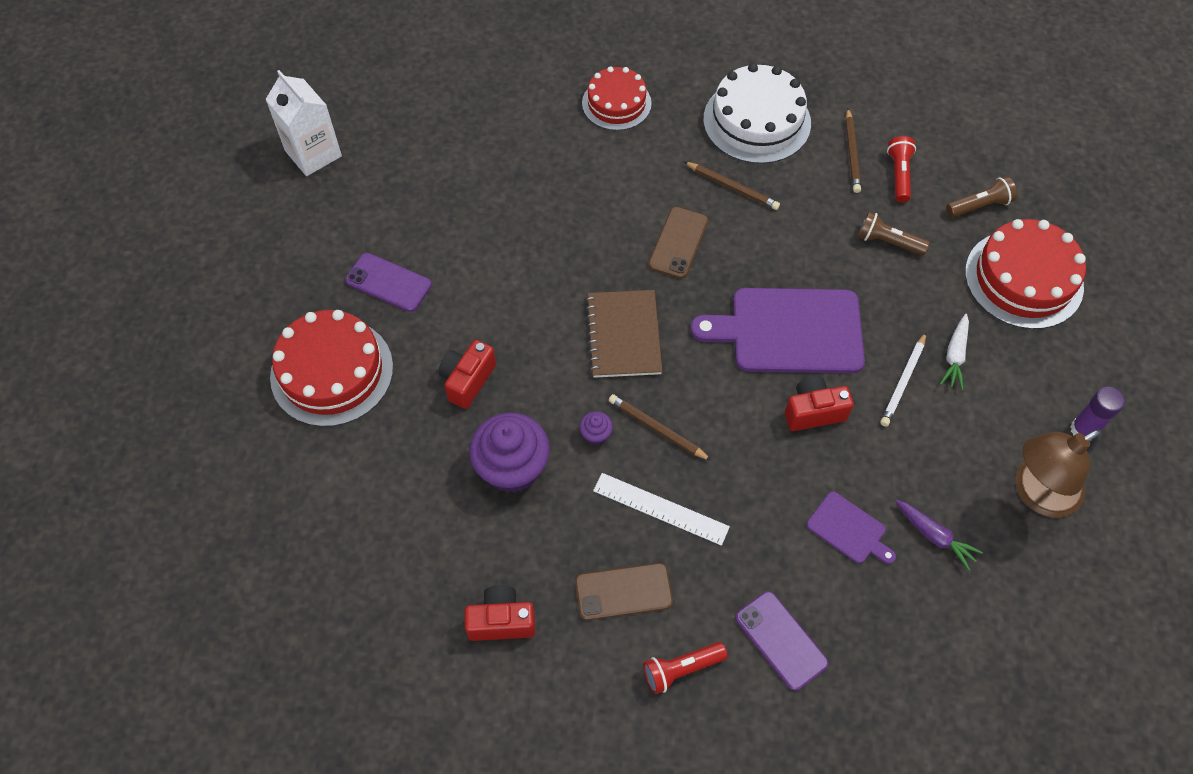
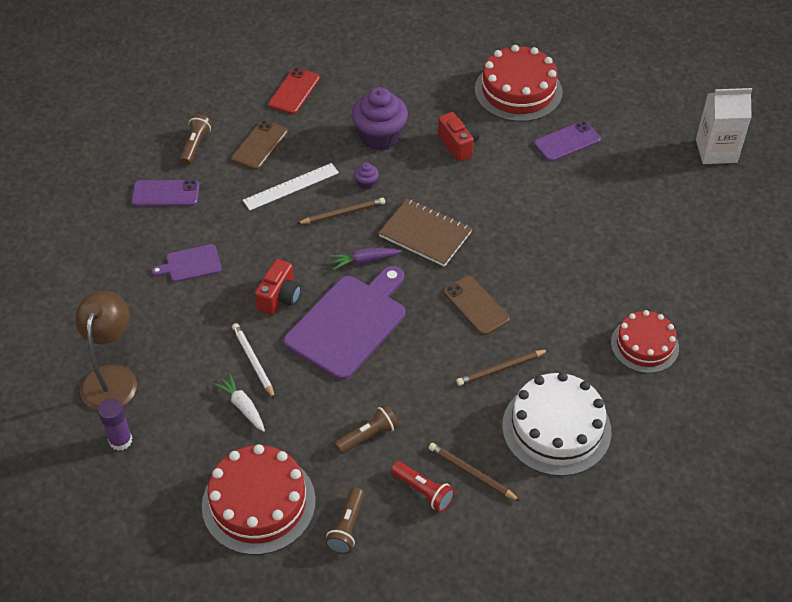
camera: 125 degrees right, 10 degrees down
(501, 621) = (294, 91): red camera -> red phone
(681, 669) = (195, 145): red flashlight -> brown flashlight
(934, 536) = (144, 303): purple carrot -> purple carrot (364, 261)

